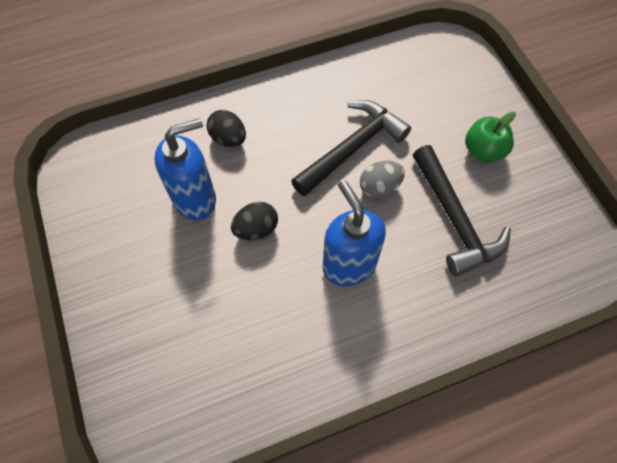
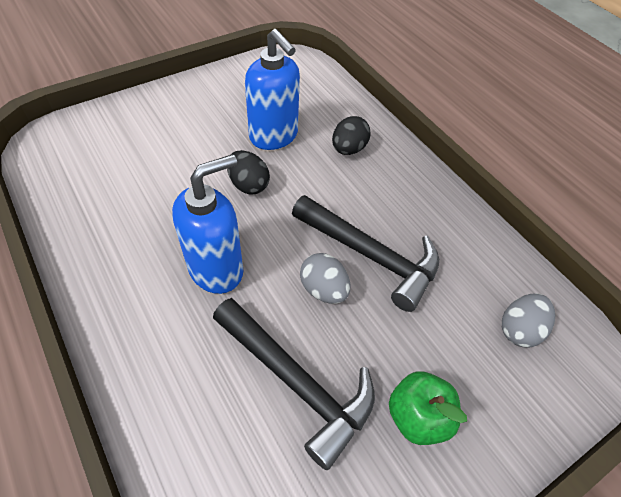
camera: 75 degrees right, 10 degrees down
(427, 74) = (519, 329): none -> grey egg
(454, 219) = (296, 382): black hammer -> black hammer turned 105 degrees counterclockwise

